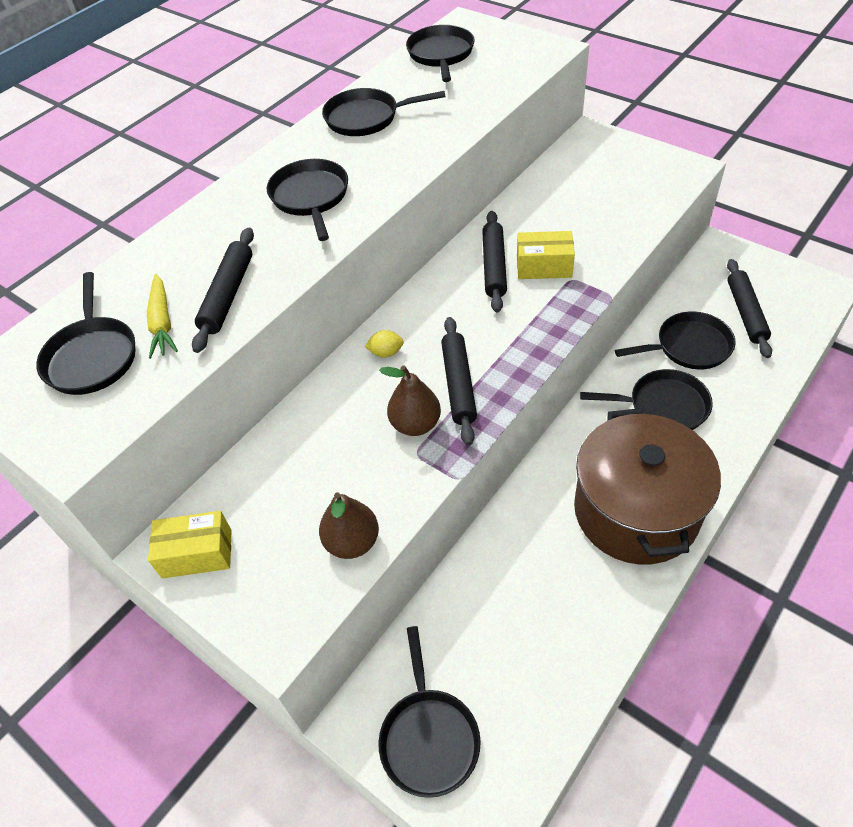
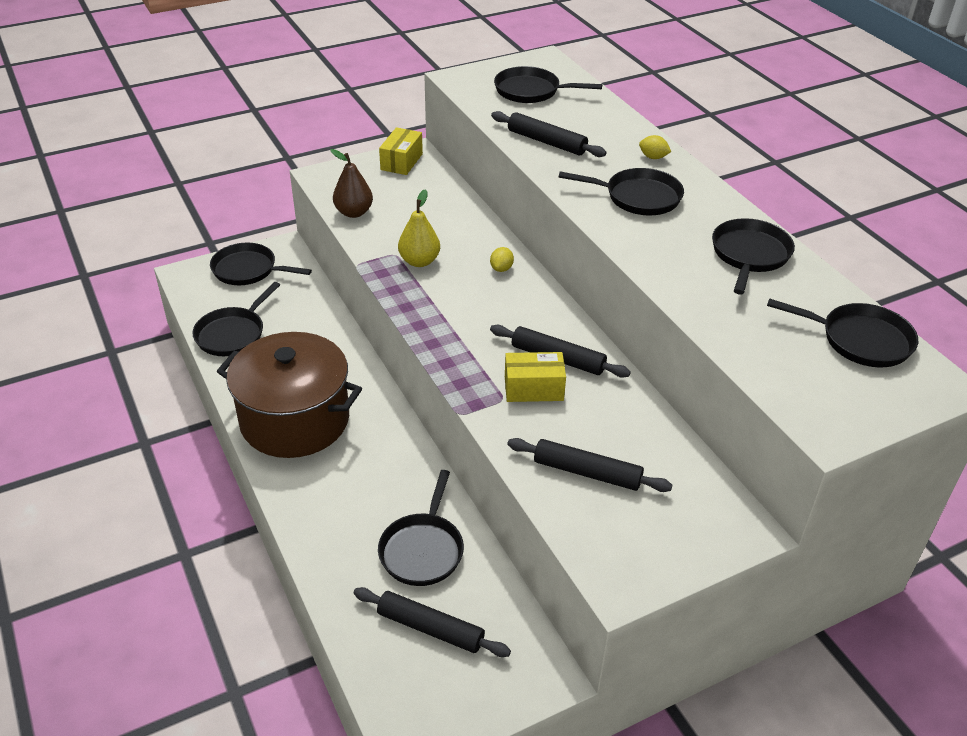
camera: 110 degrees right, 10 degrees down
(162, 323) = (541, 116): yellow carrot -> none
(223, 210) = (653, 157): none -> yellow lemon
(415, 424) = (419, 261): brown pear -> yellow pear
(458, 385) = (437, 292): black rolling pin -> black rolling pin (587, 472)
(544, 266) = (533, 389): yellow box -> yellow box turned 60 degrees clockwise
(663, 406) = (372, 490): black pan -> black pan (233, 334)

